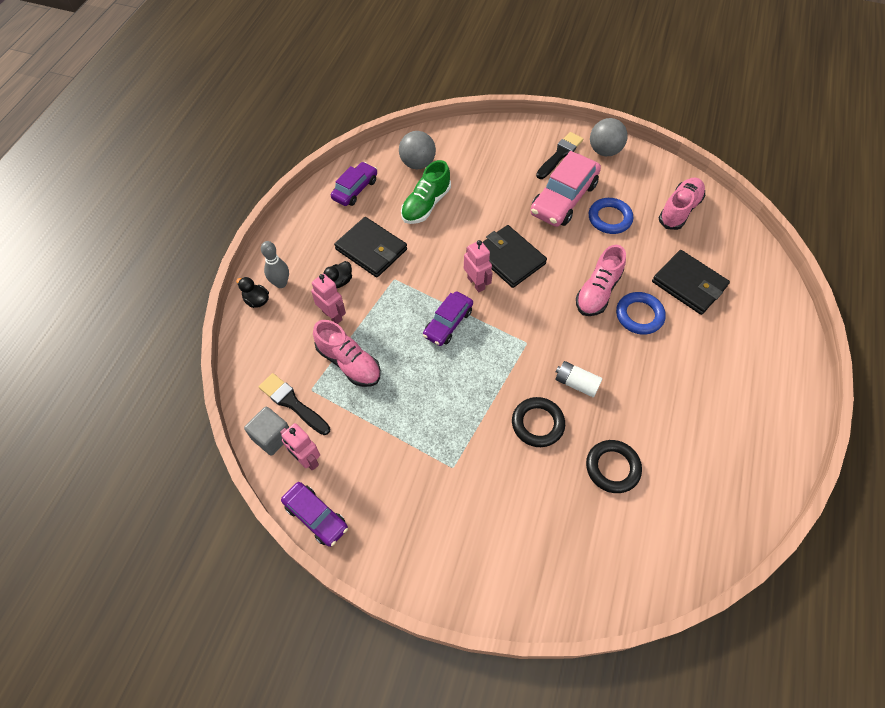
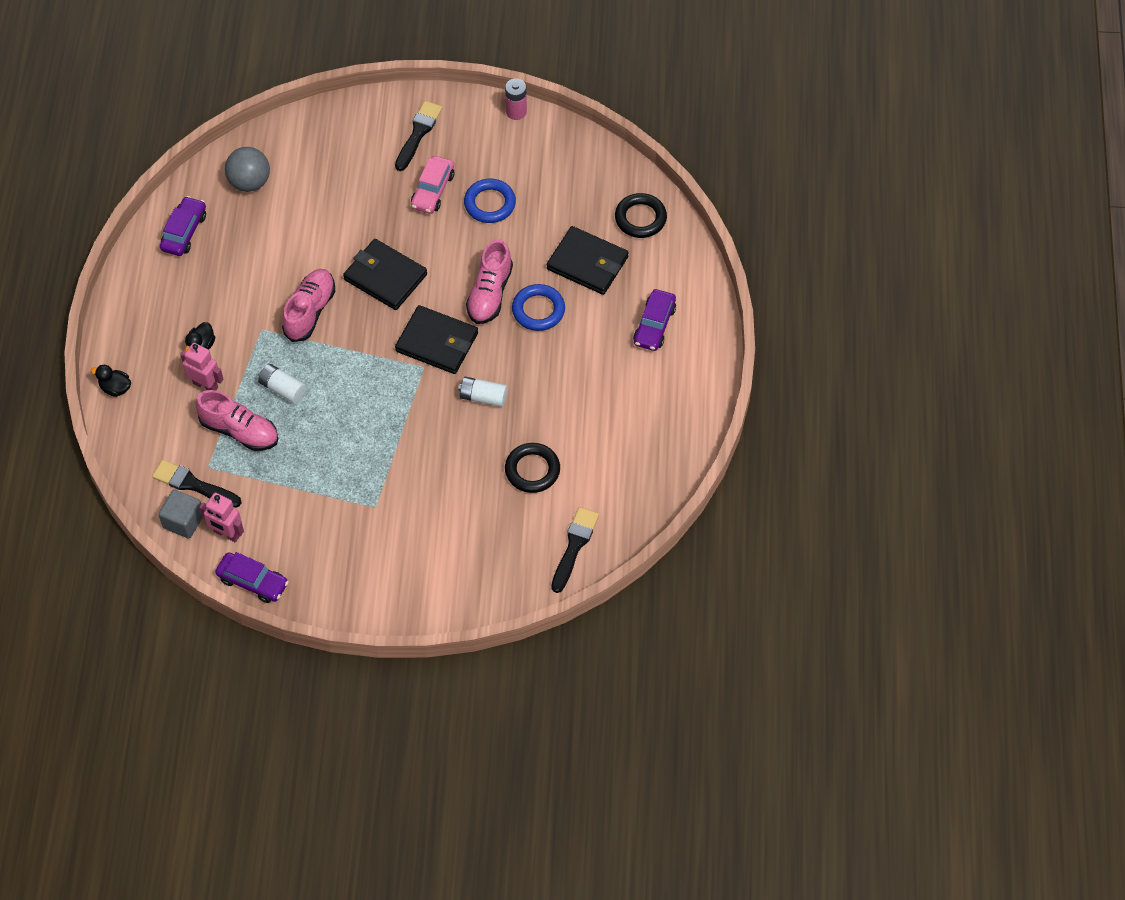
camera: 15 degrees left, 0 degrees up
(281, 283) = (135, 363): grey bowling pin -> none
(371, 249) = (225, 301): black wallet -> black wallet (437, 342)
(397, 334) = (282, 389): none -> white battery
(426, 205) = (274, 233): green shoe -> none
(448, 323) = (334, 365): purple car -> purple car (654, 325)
(476, 283) = (354, 314): pink robot -> none
(537, 424) = (451, 446): black ring -> black ring (640, 218)
(563, 199) = (433, 190): pink car -> pink car, size x0.61
(604, 151) = (470, 117): grey ball -> none
(642, 154) = (516, 112): none -> pink battery
(644, 563) = (574, 546): none -> black brush
(679, 210) = (567, 176): pink shoe -> pink shoe (310, 311)

